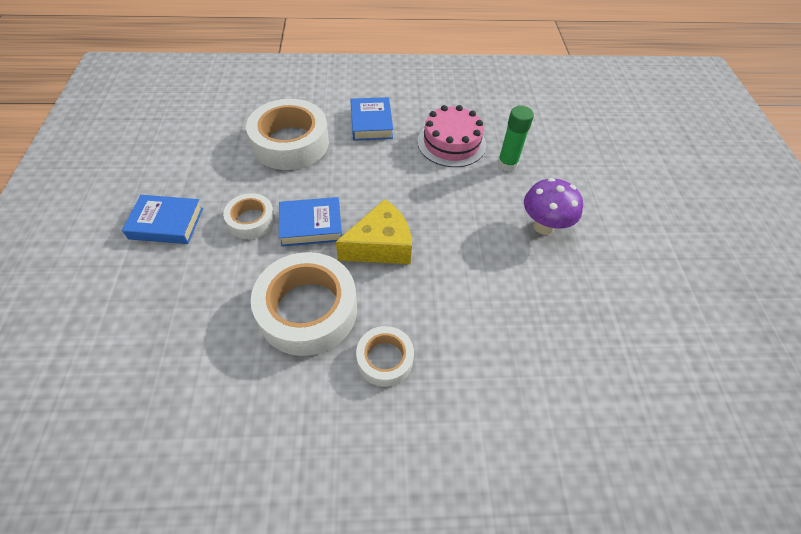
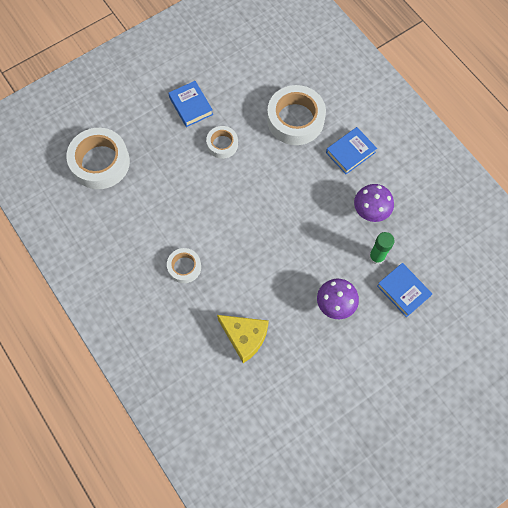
camera: 60 degrees right, 15 degrees up
(308, 310) = (187, 213): white tape -> white tape (100, 162)
(311, 225) = (241, 176): blue book -> blue book (403, 291)
(380, 246) = (253, 221): yellow cheese -> yellow cheese (245, 337)
(451, 143) = (370, 212): pink cake -> purple mushroom

